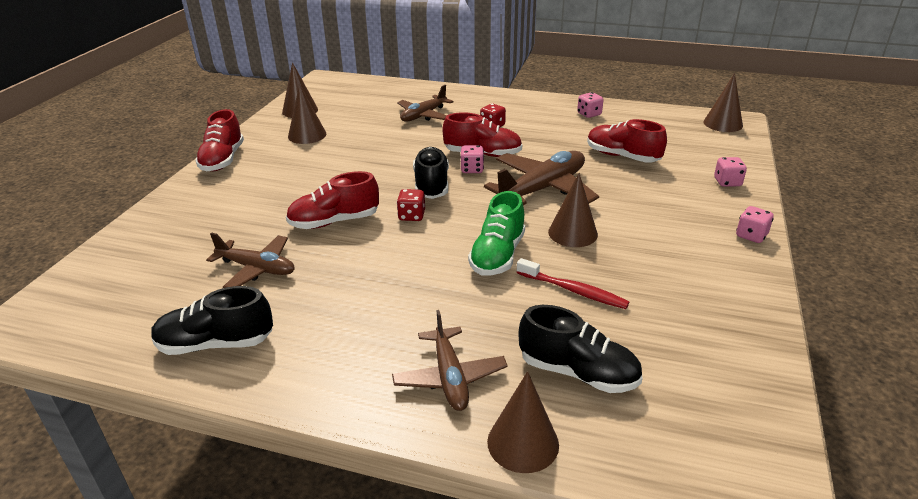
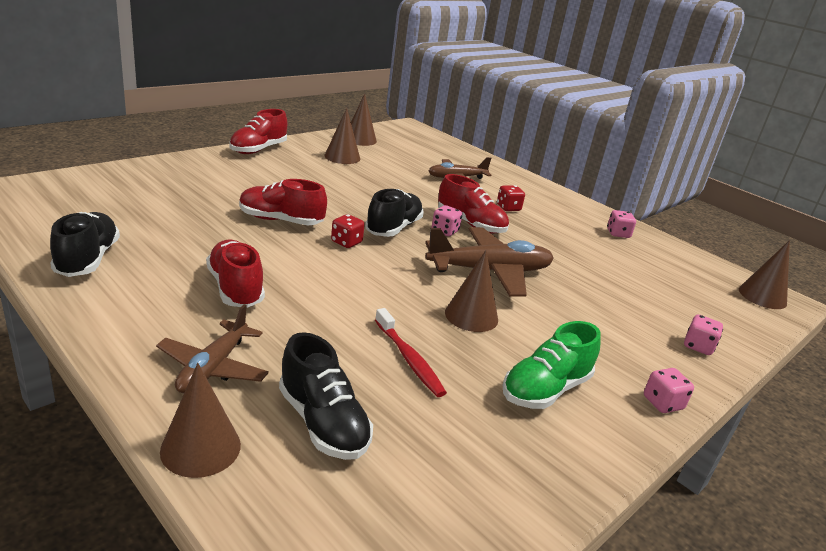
camera: 25 degrees right, 5 degrees down
(216, 344) = (88, 259): black shoe -> black shoe turned 60 degrees clockwise
(257, 268) = (182, 226): brown plane -> none
(497, 255) = (378, 301): green shoe -> green shoe (545, 389)
(622, 156) = (607, 279): red shoe -> red shoe (235, 288)

